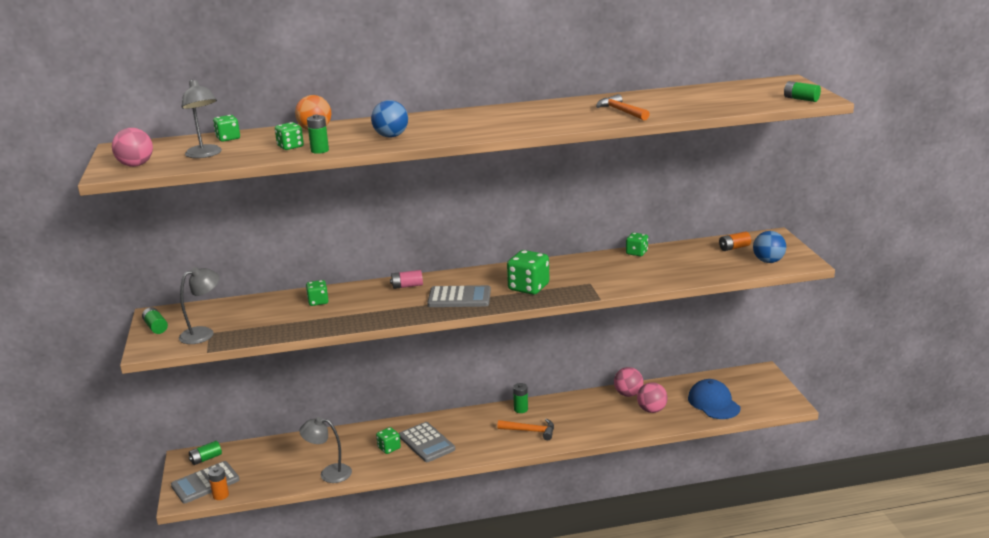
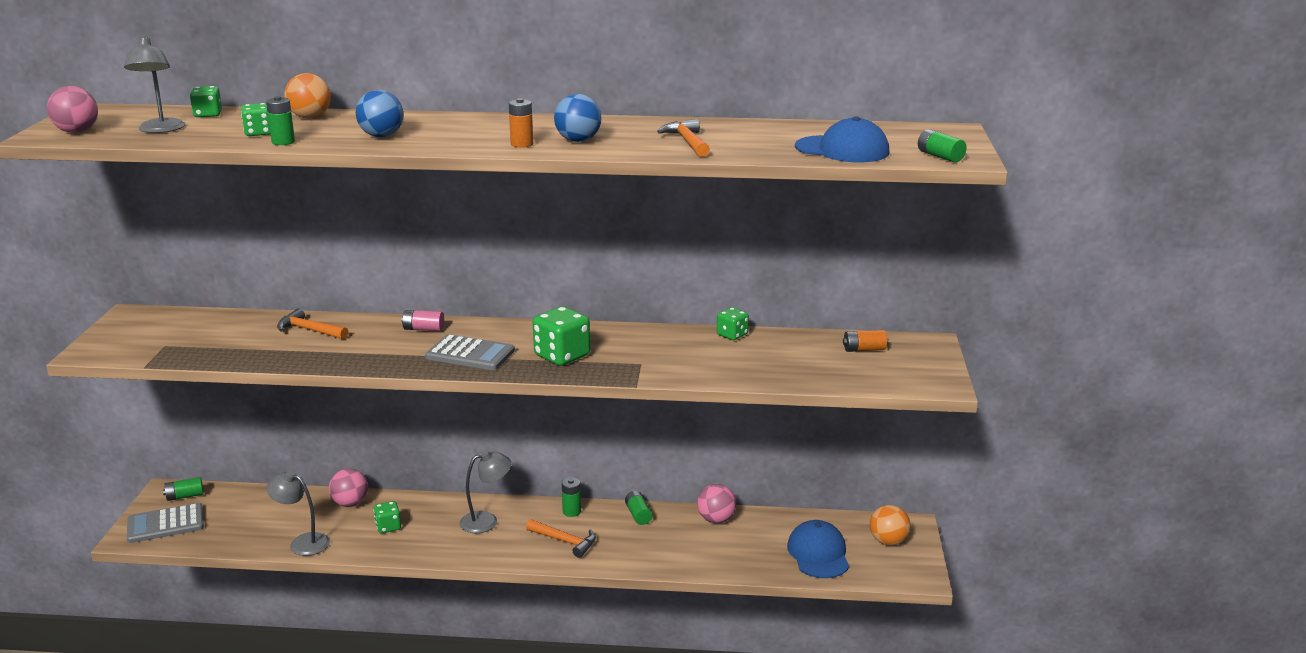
camera: 15 degrees right, 0 degrees up
(156, 327) = (117, 329): green battery -> green battery (638, 515)
(203, 333) = (159, 345): grey lamp -> grey lamp (486, 521)
(220, 495) = (172, 542): orange battery -> orange battery (522, 144)
(318, 302) = (310, 330): green dice -> orange hammer
(426, 443) = (434, 530): grey calculator -> none
(651, 410) = (732, 546): pink ball -> pink ball (350, 503)
(732, 103) = (842, 150): none -> blue cap
(754, 385) = (888, 541): none -> orange ball
(768, 261) = (894, 375): blue ball -> blue ball (578, 140)

